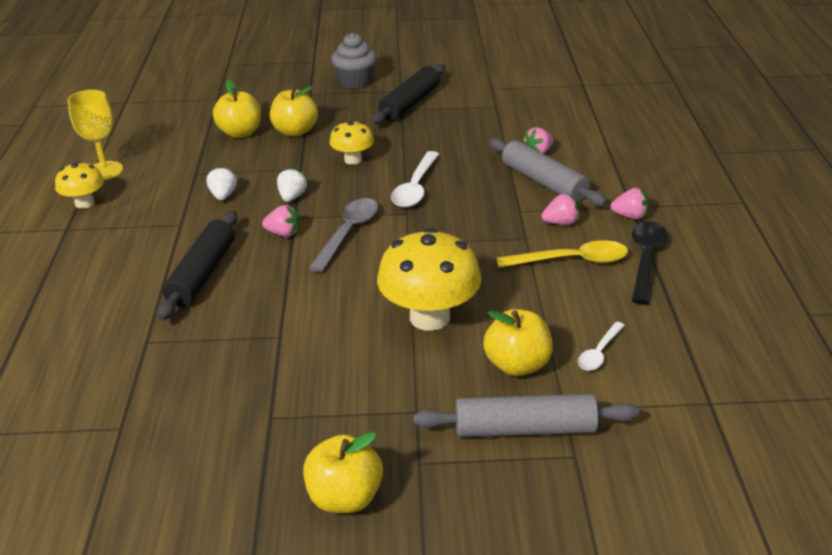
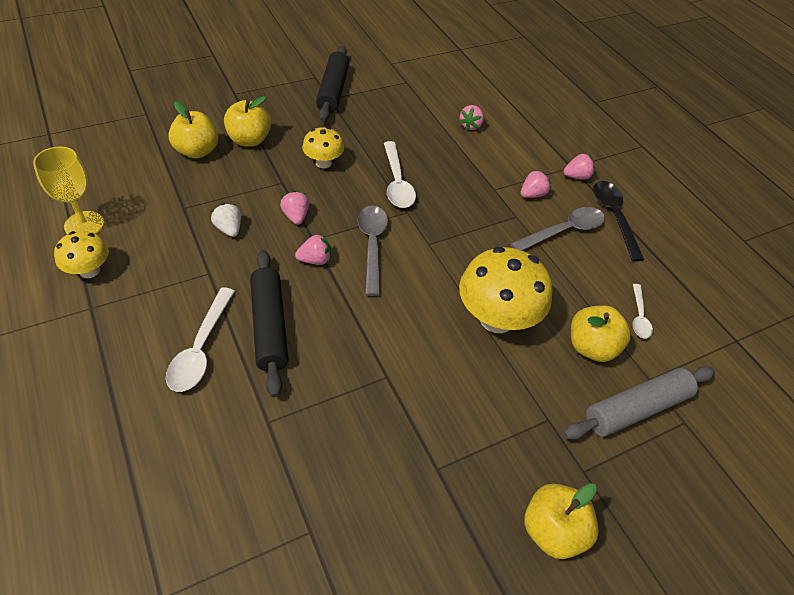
camera: 30 degrees left, 15 degrees up
(131, 277) = (200, 349): none -> white spoon
(292, 197) = (296, 216): white strawberry -> pink strawberry
(355, 82) = (268, 73): grey cupcake -> none
(544, 182) = (494, 155): grey rolling pin -> none
(572, 261) = (564, 231): yellow spoon -> grey spoon

